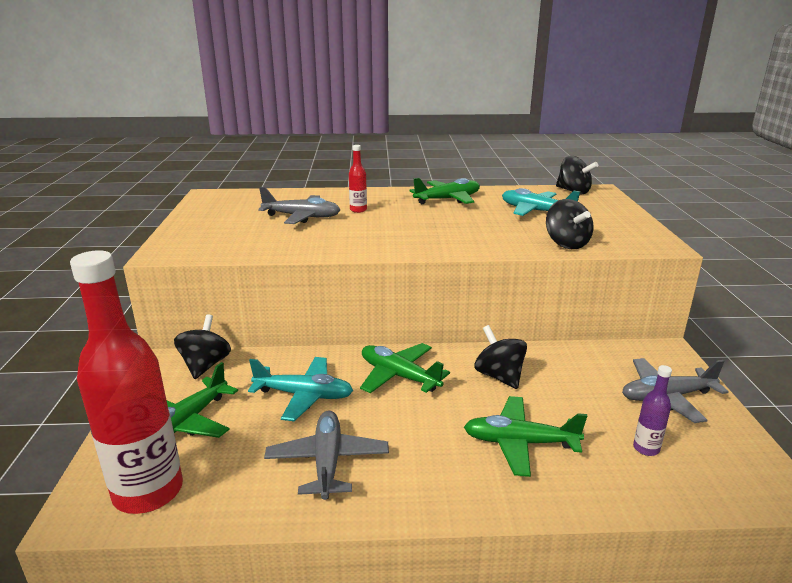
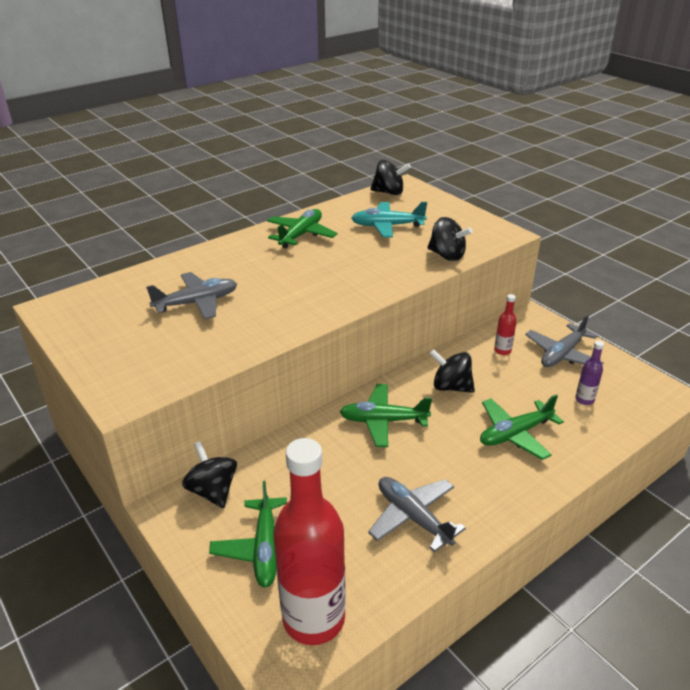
camera: 35 degrees left, 10 degrees up
(304, 395) = (332, 474): turquoise plane -> none
(358, 210) = (238, 275): red bottle -> red bottle (502, 350)

